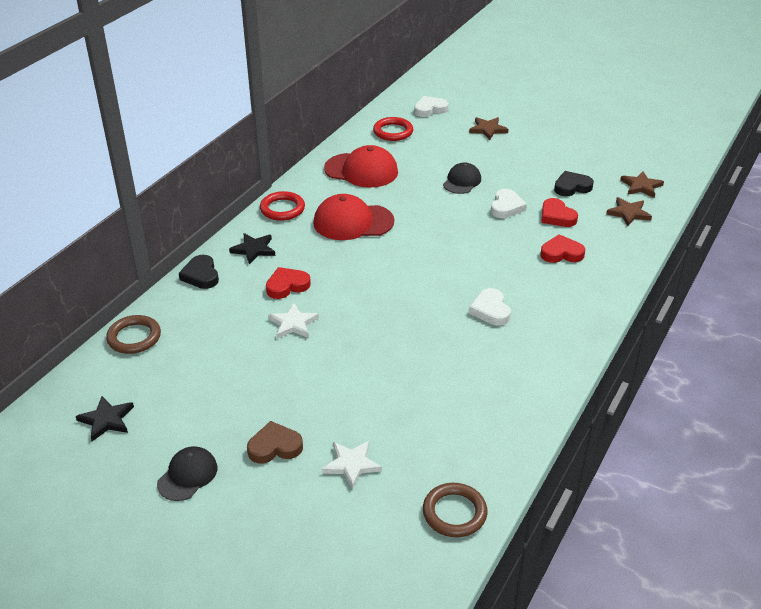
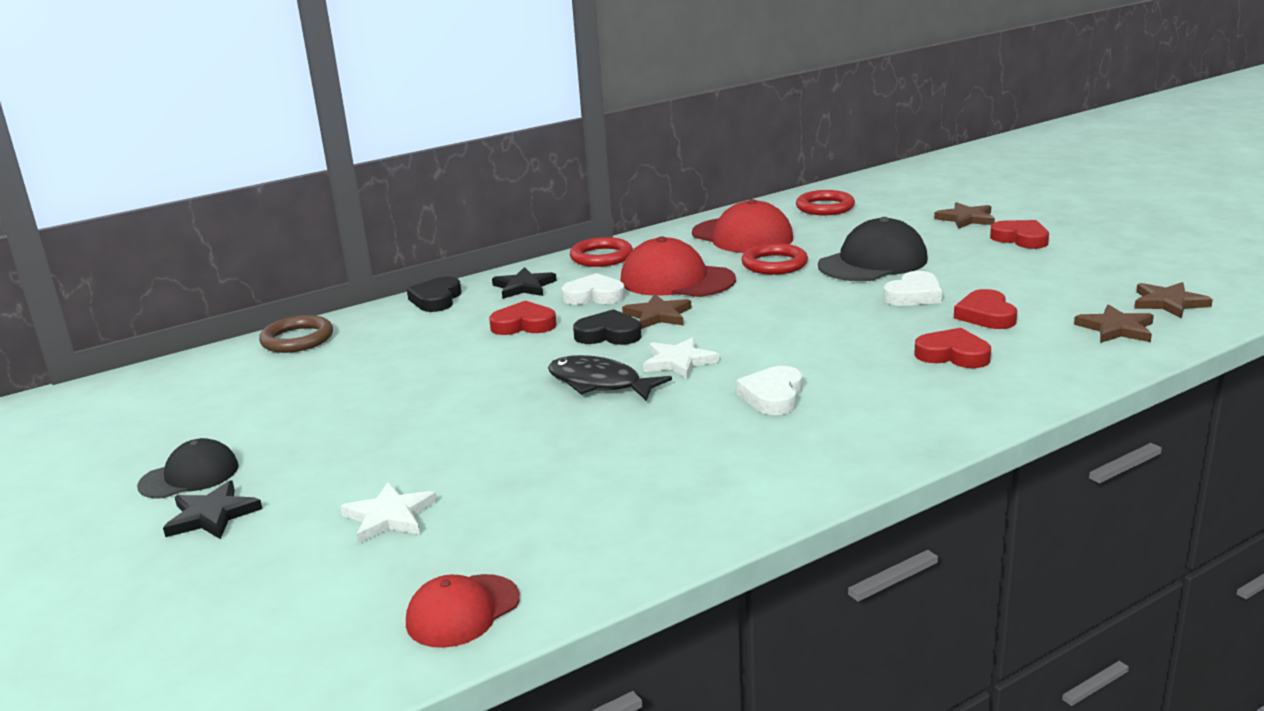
camera: 30 degrees right, 15 degrees down
(106, 420) = (176, 404): black star -> black star (212, 515)
(275, 447) = (320, 473): brown heart -> none
(293, 323) = (488, 360): white star -> white star (679, 361)
(368, 258) = (658, 315): none -> brown star
(382, 326) = (599, 383): none -> black fish
(403, 194) = (774, 264): none -> red ring
(430, 109) = (900, 193): white heart -> white heart (594, 296)
(454, 513) = (462, 611): brown ring -> red cap
(462, 181) = (873, 262): black cap -> black cap, size x1.65
(531, 144) = (1021, 239): none -> red heart
(572, 187) = (1043, 289): black heart -> black heart (608, 334)

